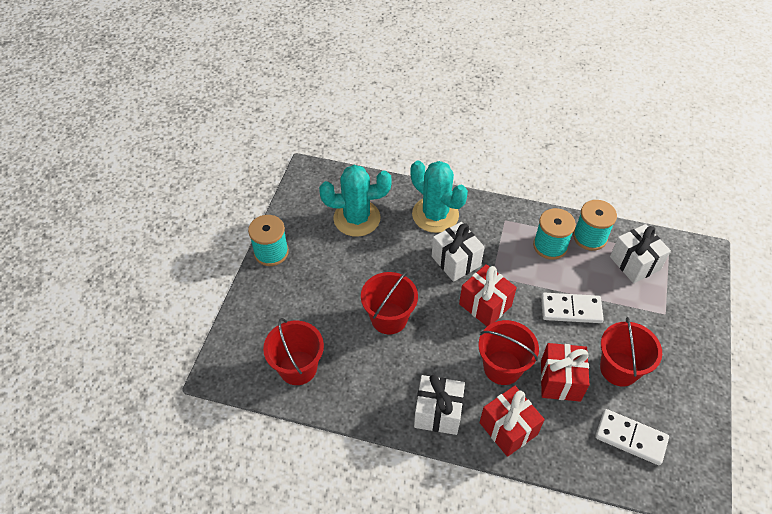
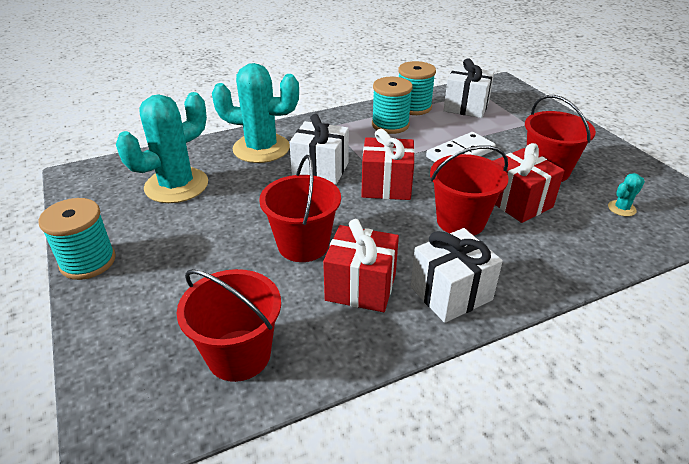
camera: 40 degrees left, 15 degrees down
(508, 428) = (528, 263): red gift -> red gift (361, 287)
(631, 438) = (621, 208): white domino -> turquoise cactus

